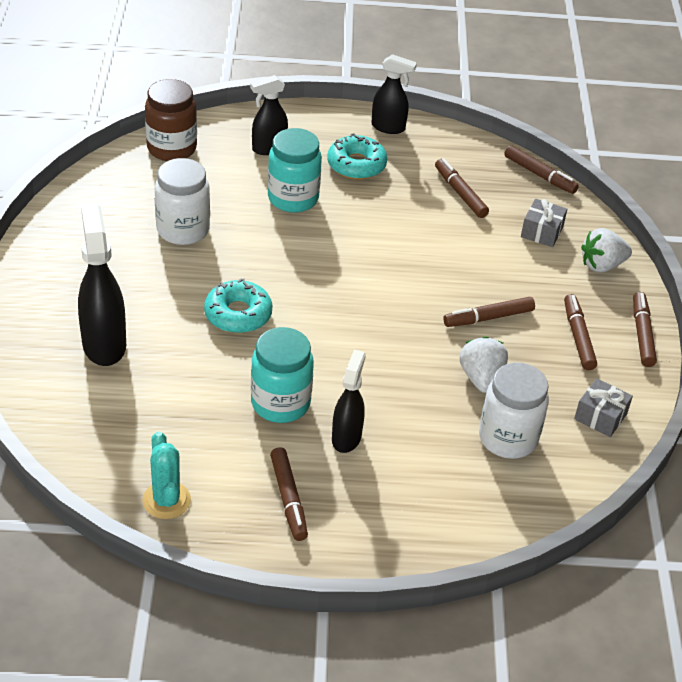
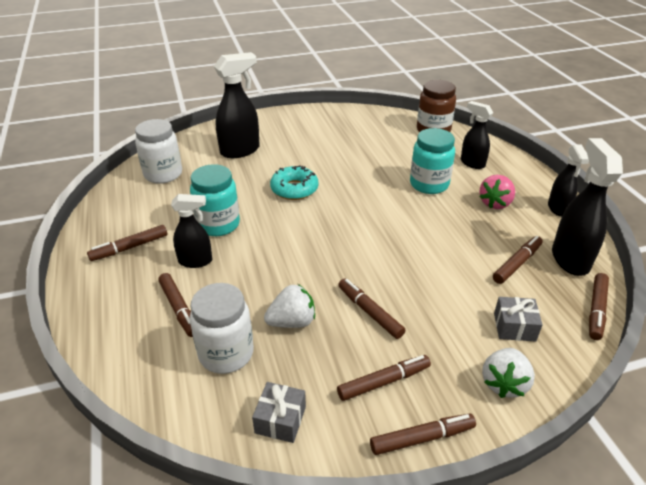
camera: 75 degrees right, 5 degrees down
(166, 500) = (119, 201): turquoise cactus -> none
(183, 230) = (359, 152): white jar -> white jar (163, 174)
(356, 165) = (495, 203): turquoise donut -> pink strawberry
(426, 465) = (179, 308): none -> brown marker
(468, 157) = (570, 259): none -> black spray bottle
(602, 265) = (504, 383): white strawberry -> white strawberry turned 120 degrees counterclockwise

